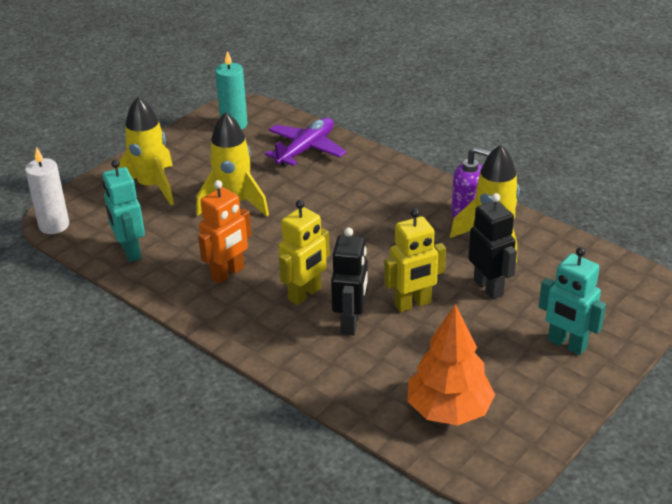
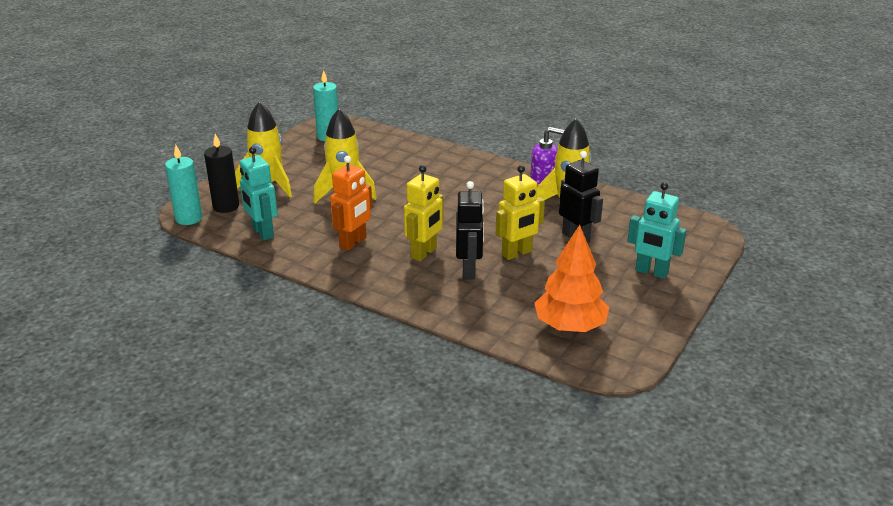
camera: 10 degrees left, 5 degrees down
(54, 225) = (189, 218): white candle -> turquoise candle
(98, 212) = (226, 206): none -> black candle
(306, 149) = (395, 150): purple plane -> none

